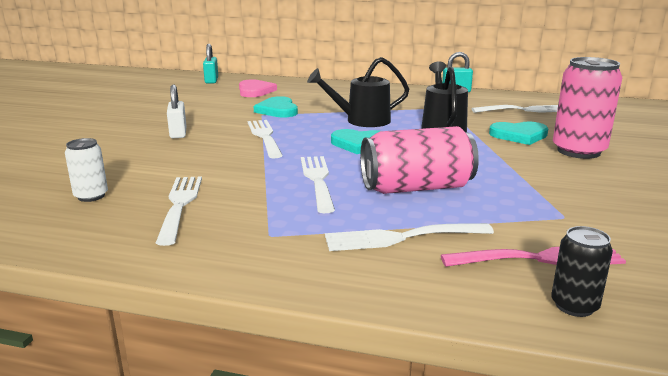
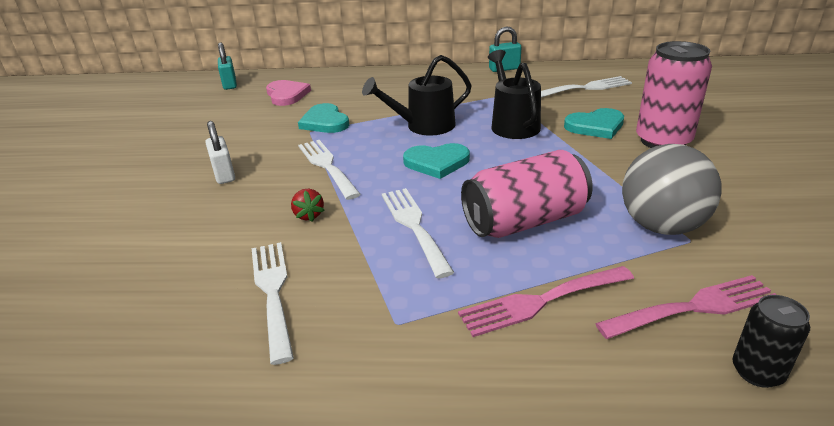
camera: 10 degrees left, 10 degrees up
(91, 196) = (158, 295): white can -> none
(233, 164) = (308, 215): none -> red strawberry
(401, 238) = (540, 301): white fork -> pink fork
(541, 205) = (661, 226): none -> grey ball

